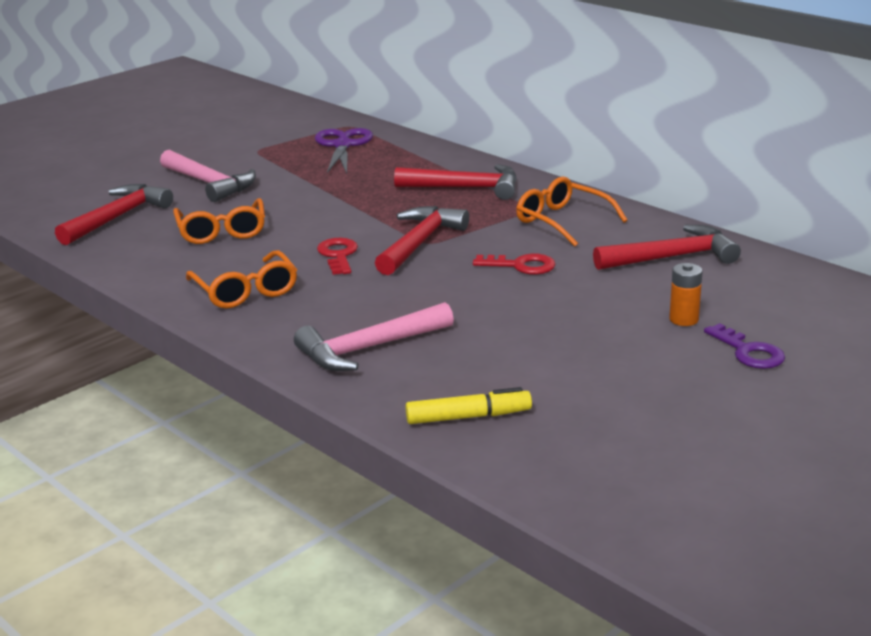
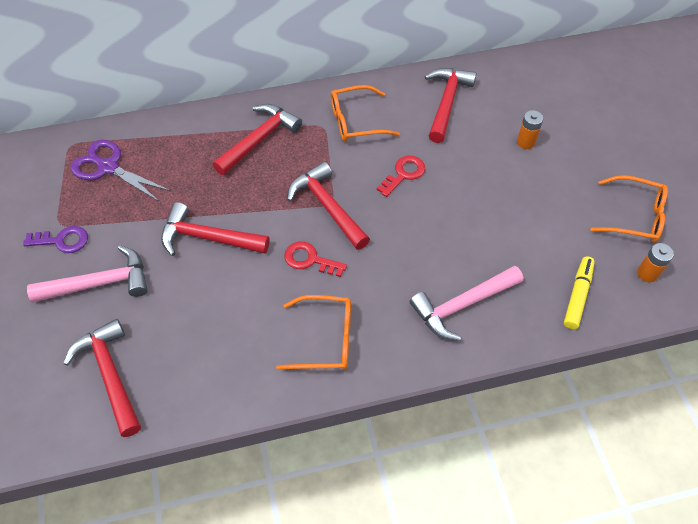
camera: 60 degrees left, 30 degrees up
(222, 231) = (205, 312): orange glasses -> orange glasses (634, 216)
(310, 206) = (208, 238): none -> red hammer
(368, 348) = (462, 305): pink hammer -> pink hammer turned 60 degrees clockwise
(570, 460) = (647, 273): none -> orange battery
(749, 352) = (579, 138): purple key -> purple key (62, 240)

